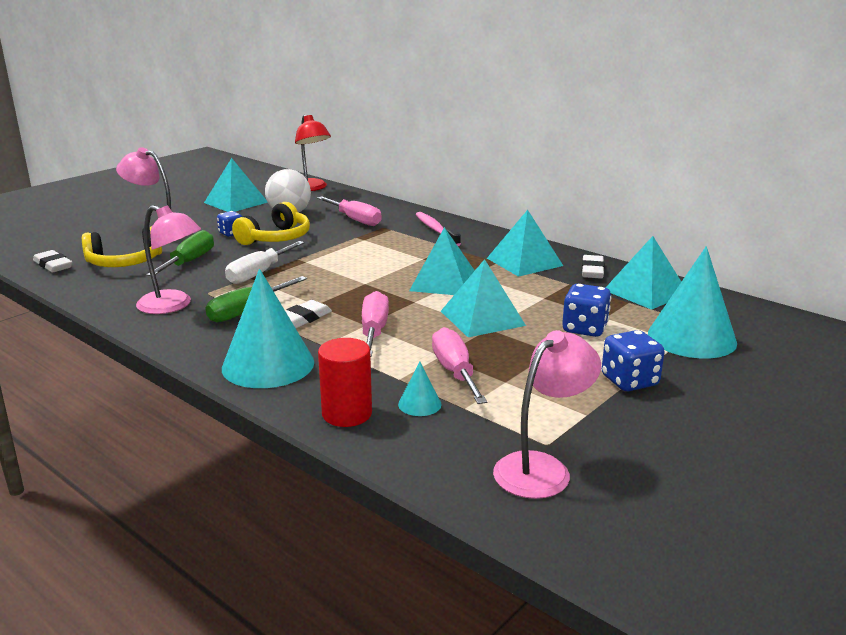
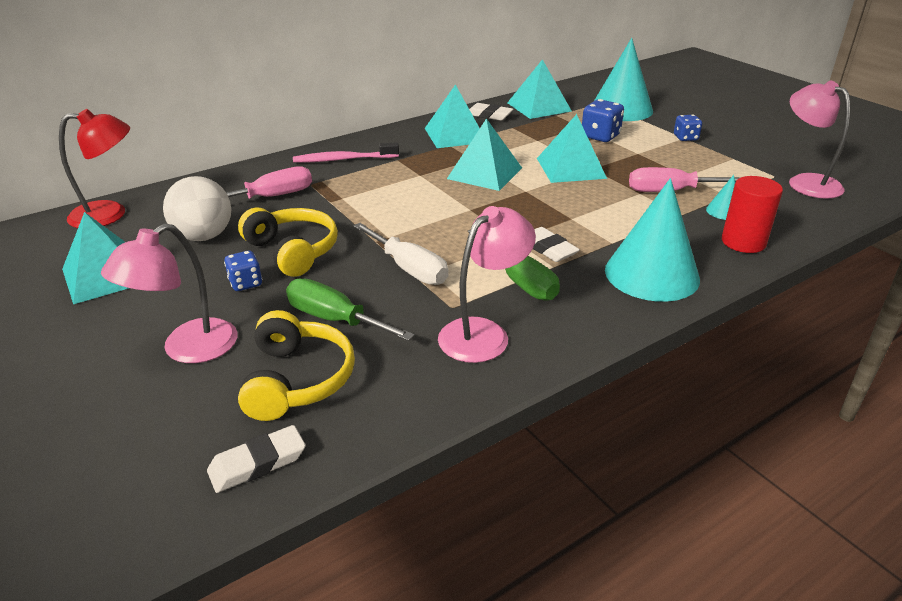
camera: 75 degrees left, 10 degrees up
(374, 331) = (586, 216): pink screwdriver -> none
(629, 381) = (685, 138): blue dice -> blue dice, size x0.65

